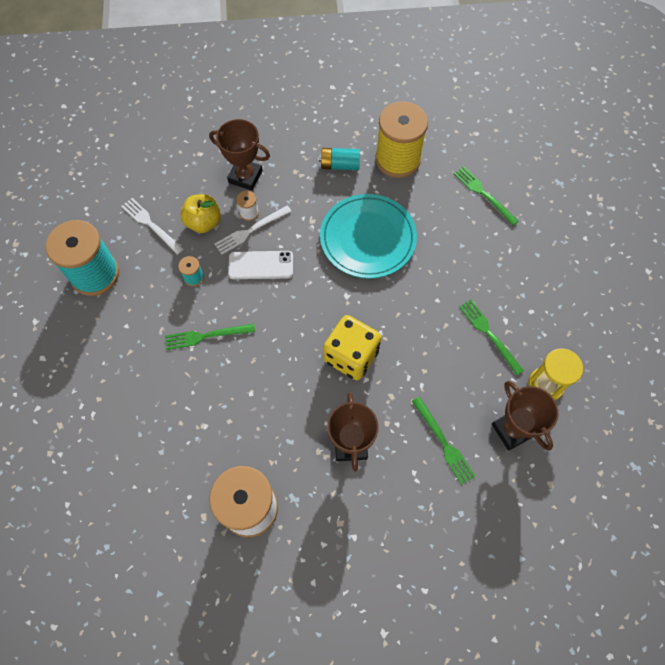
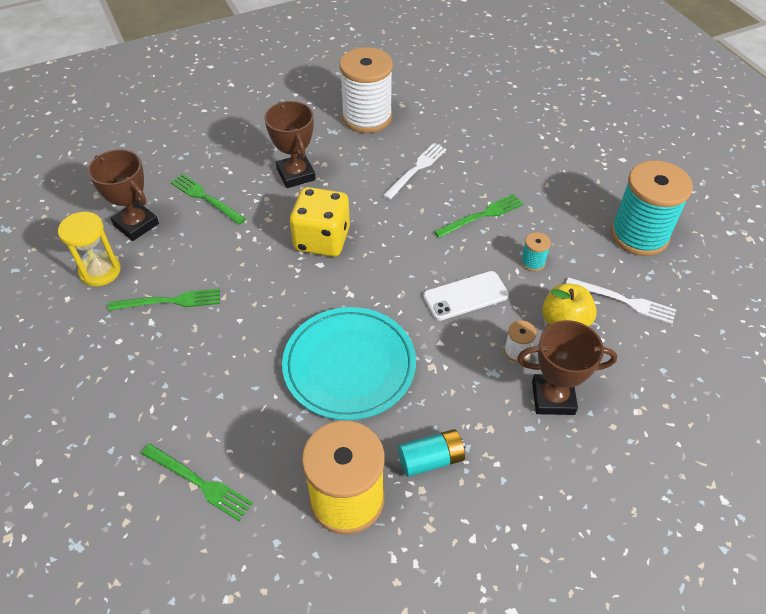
camera: 160 degrees right, 15 degrees down
(251, 230) = (501, 330): white fork -> white fork (416, 169)
(489, 334) = (170, 301): green fork -> green fork turned 45 degrees counterclockwise

